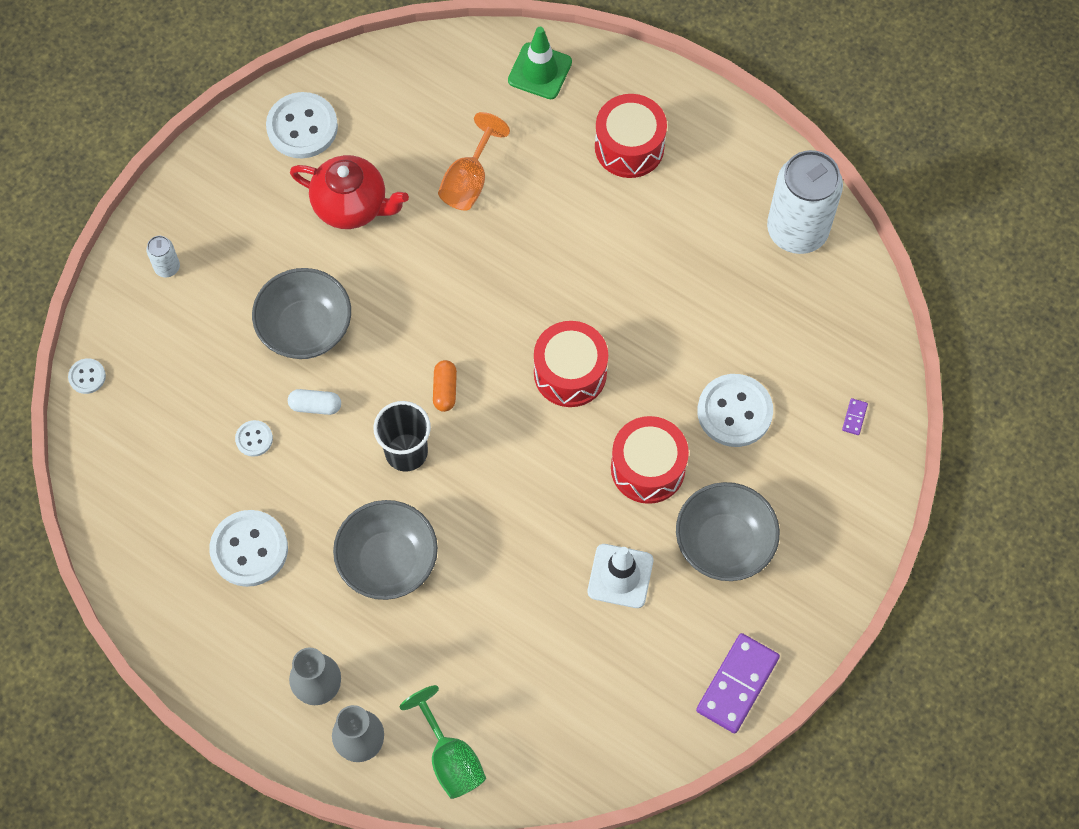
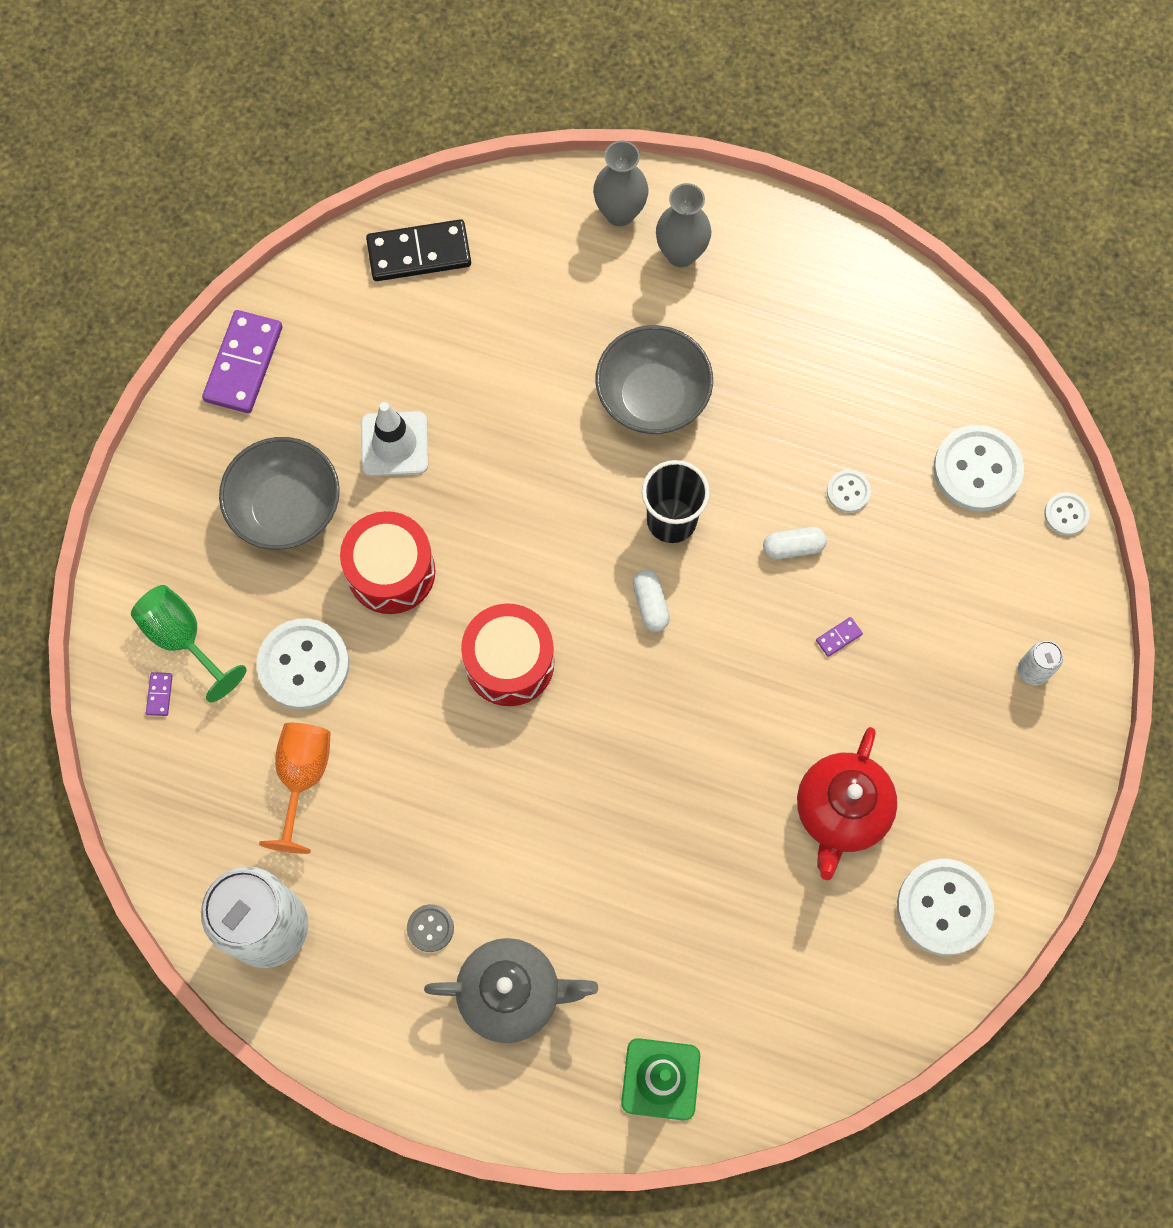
camera: 165 degrees right, 5 degrees up
(249, 549) = (806, 372): white button -> white button (977, 470)
(305, 328) = (839, 637): grey bowl -> purple domino
(352, 206) = (840, 812): red teapot -> red teapot turned 75 degrees counterclockwise
(445, 390) = (650, 604): orange capsule -> white capsule
(450, 758) = (525, 221): green goblet -> green goblet (183, 638)
(469, 181) = (705, 887): orange goblet -> orange goblet (303, 777)
(556, 751) = (419, 253): none -> black domino
(629, 147) = (512, 993): red drum -> grey teapot
(678, 202) = (430, 928): none -> grey button

